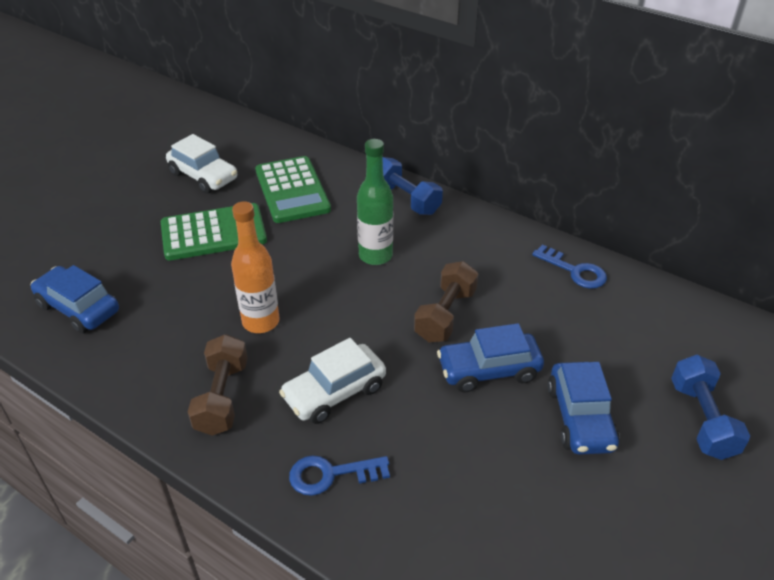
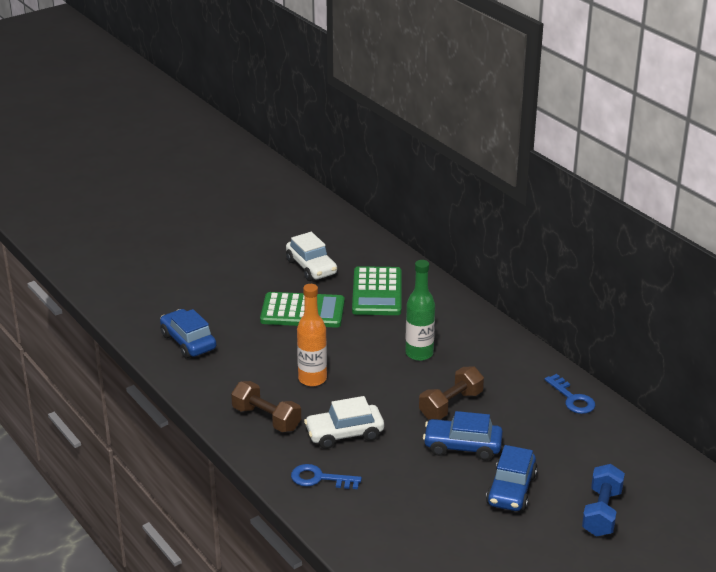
camera: 20 degrees right, 10 degrees down
(222, 397) = (266, 419): brown dumbbell -> brown dumbbell turned 75 degrees counterclockwise
(405, 199) = (465, 318): blue dumbbell -> none

